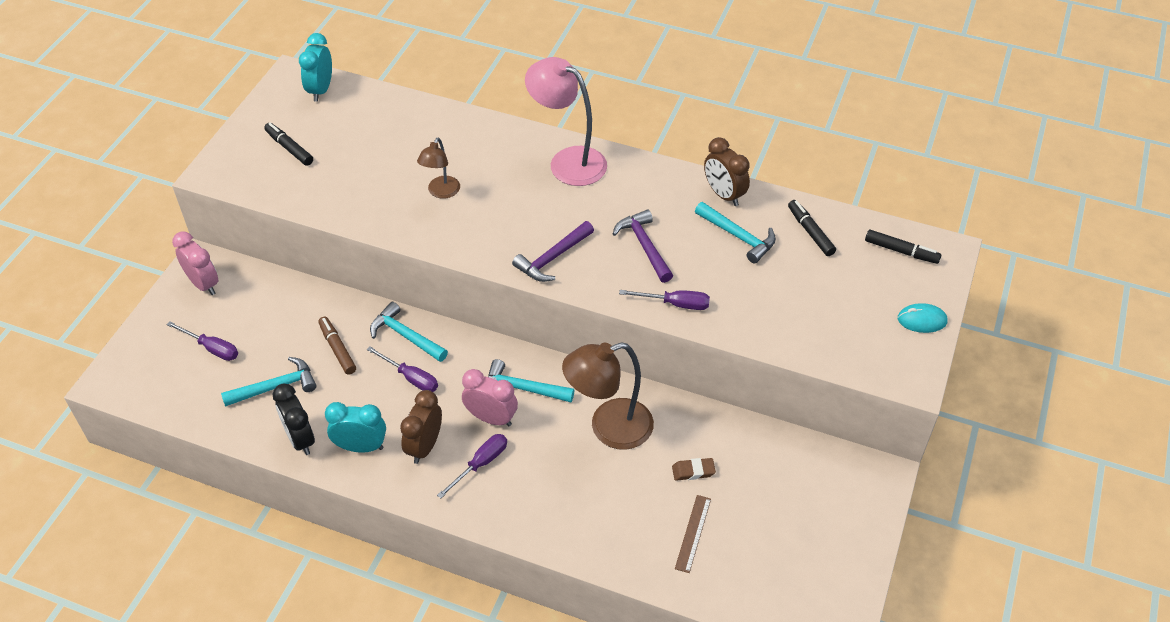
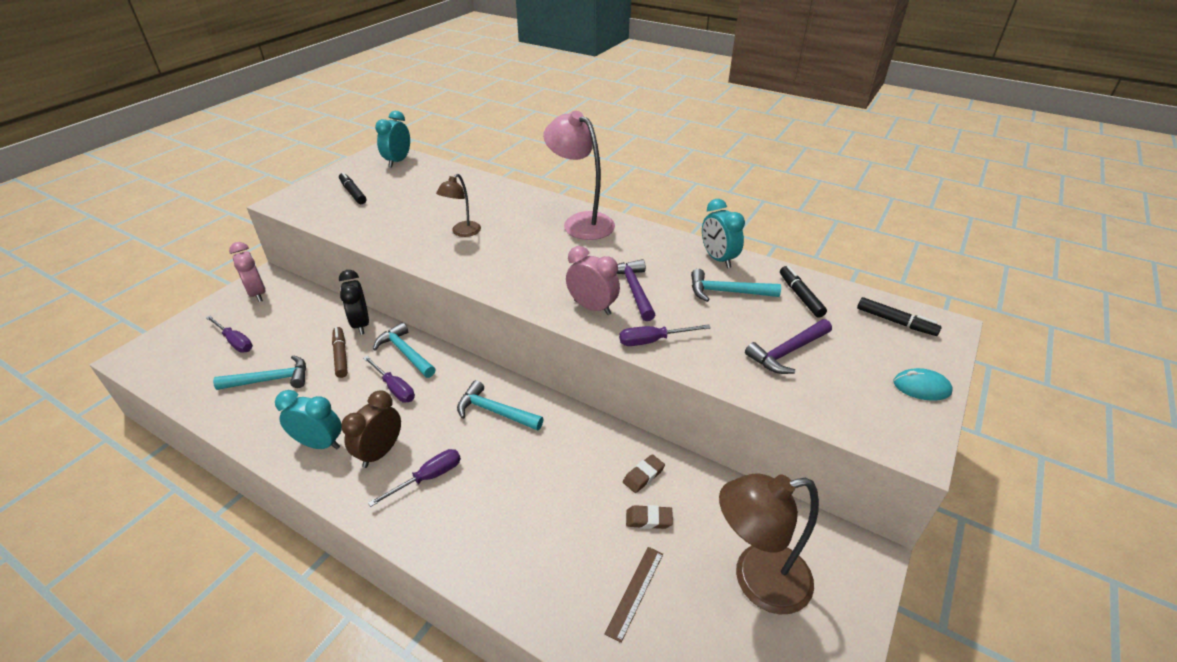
camera: 10 degrees right, 10 degrees down
(300, 439) = (267, 428): black clock -> black clock (361, 324)
(491, 418) = (455, 434): pink clock -> pink clock (592, 307)
(553, 258) = (543, 290): purple hammer -> purple hammer (787, 352)
(609, 428) = (569, 461): brown lamp -> brown lamp (757, 580)
(675, 304) = (653, 341): purple screwdriver -> purple screwdriver turned 150 degrees clockwise
(681, 432) = (643, 476): none -> brown eraser
(724, 195) = (718, 259): brown clock -> turquoise clock
(738, 236) = (727, 292): turquoise hammer -> turquoise hammer turned 135 degrees clockwise

